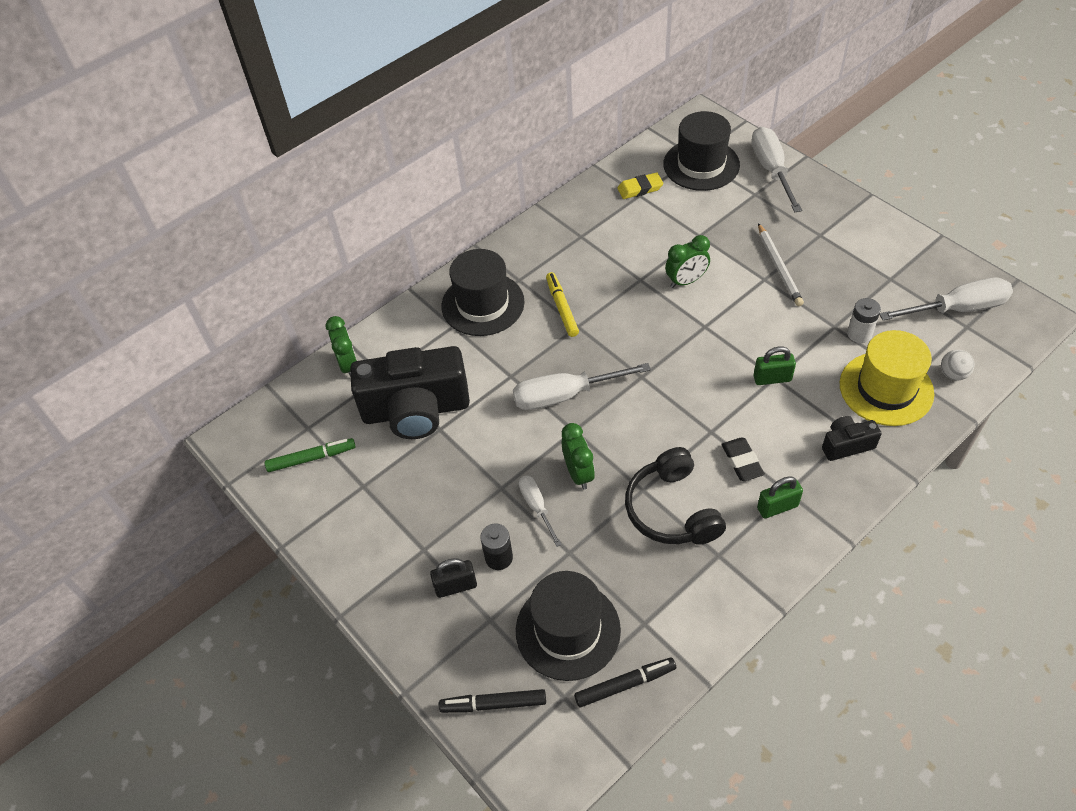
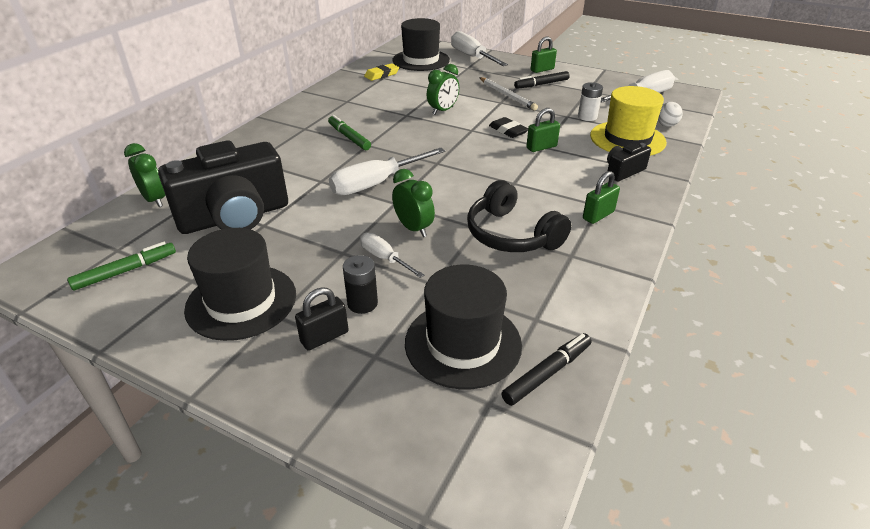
camera: 25 degrees left, 15 degrees down
(483, 304) = (277, 145): black hat -> black hat (241, 301)
(493, 704) = (412, 433): black marker -> black marker (541, 84)
(562, 308) = (349, 137): yellow marker -> green marker
(742, 461) = (550, 195): black eraser -> black eraser (508, 130)
(853, 219) = (542, 70): none -> green padlock

